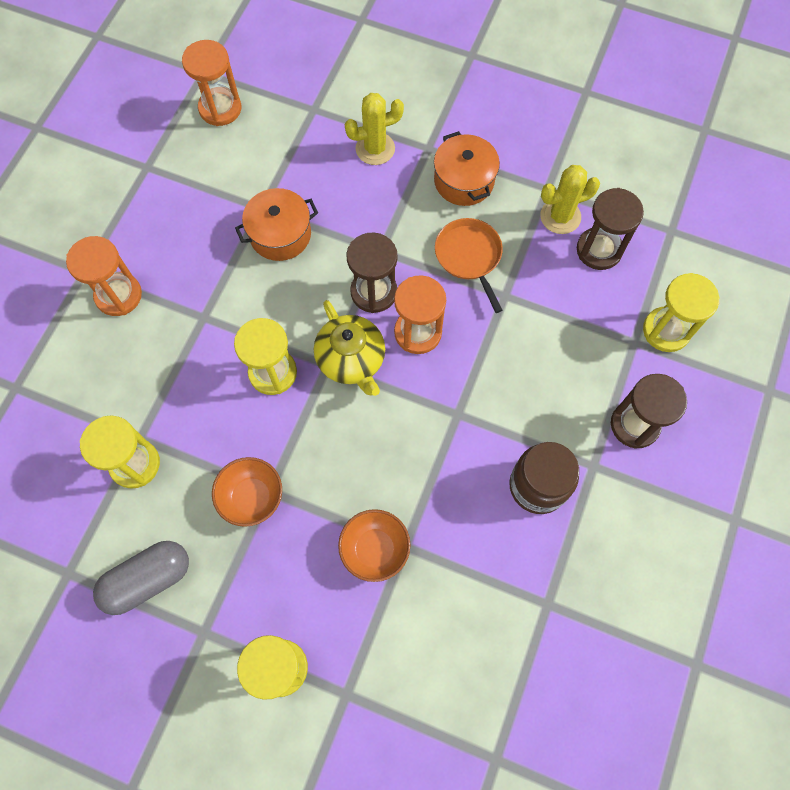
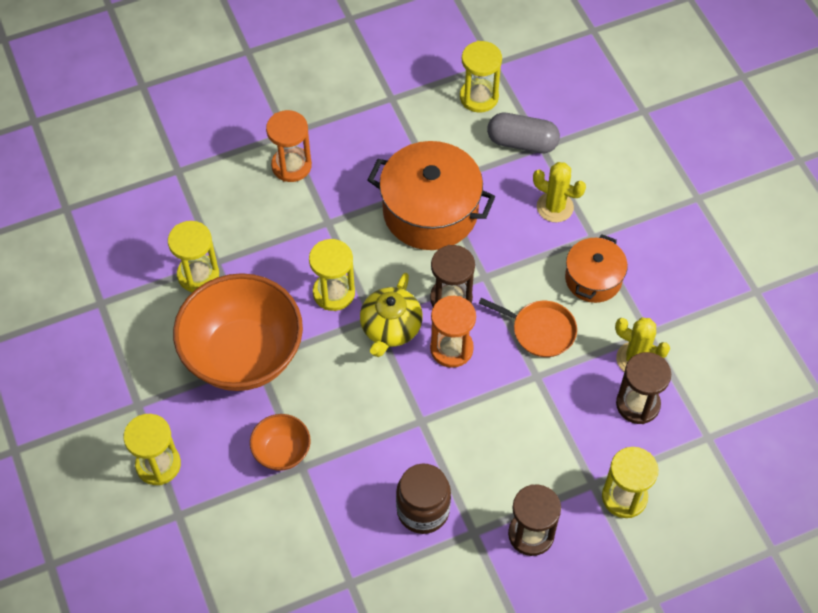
camera: 45 degrees right, 10 degrees down
(148, 579) = (138, 347): grey capsule -> grey capsule (522, 142)
(220, 108) = (479, 97): orange hourglass -> yellow hourglass
(252, 497) = (243, 355): orange bowl -> orange bowl, size x2.17
(280, 234) = (430, 211): orange pot -> orange pot, size x1.71
(469, 256) = (540, 330): orange pan -> orange pan turned 90 degrees clockwise

